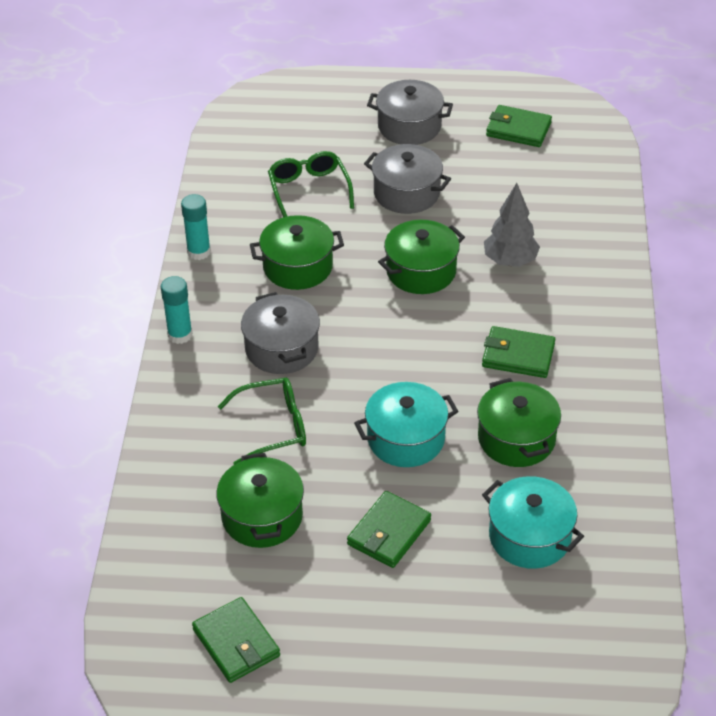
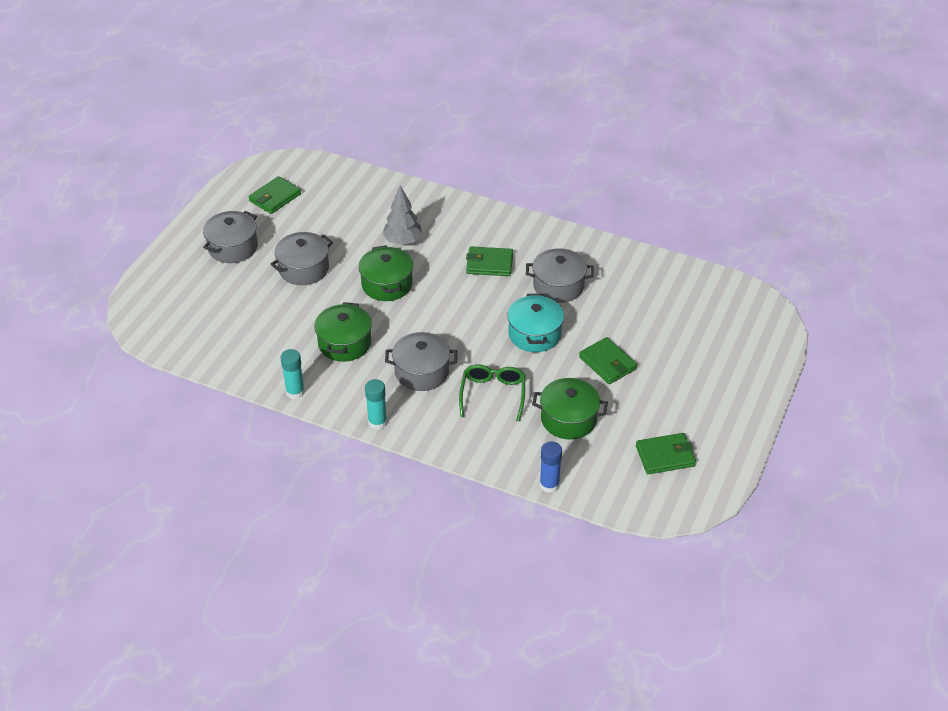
camera: 70 degrees left, 0 degrees up
(137, 527) = (549, 485): none -> blue glue stick
(309, 190) = (266, 317): green glasses -> none
(516, 439) = (558, 286): green pot -> grey pot
(518, 355) = (489, 264): green wallet -> green wallet turned 60 degrees clockwise
(529, 537) = (636, 304): turquoise pot -> none

